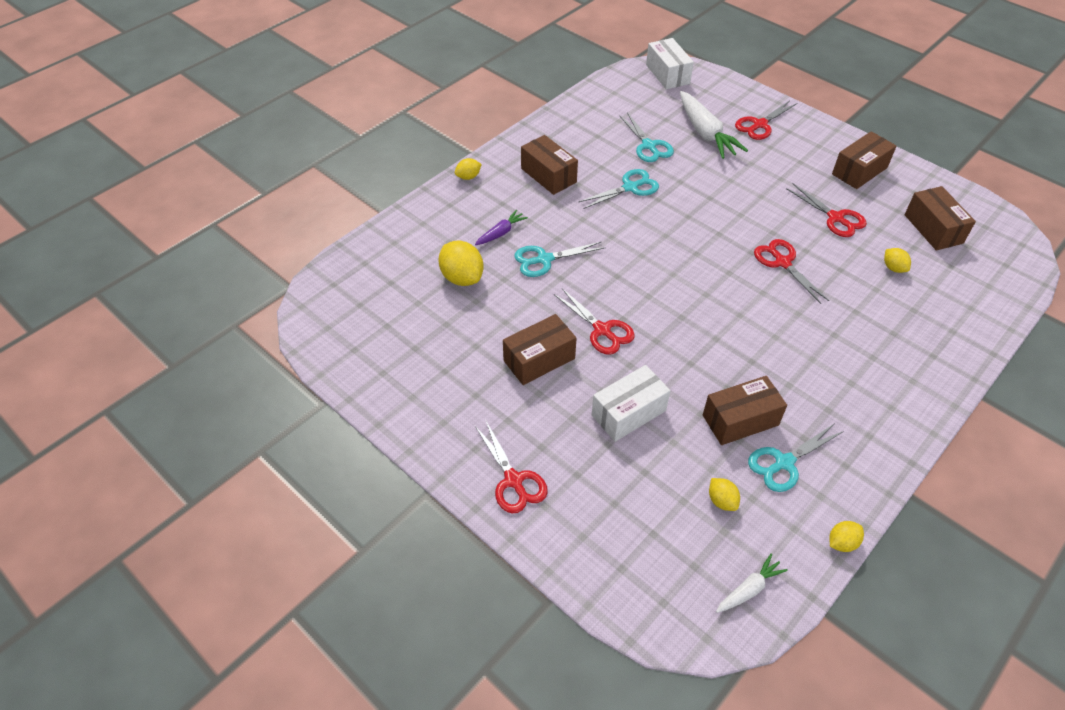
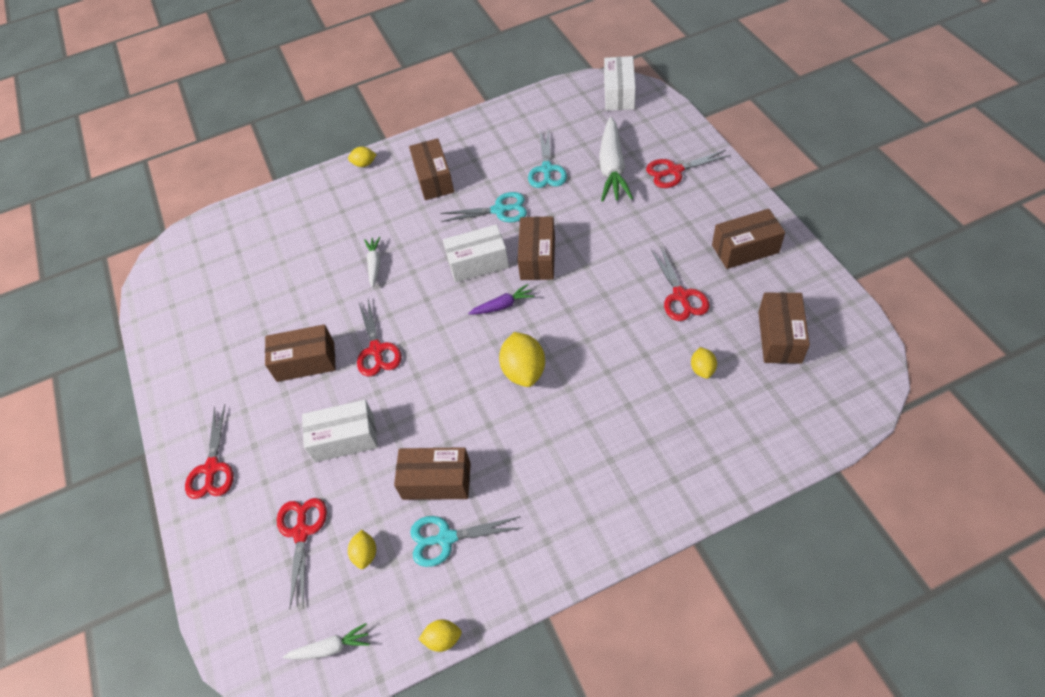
camera: 30 degrees right, 5 degrees up
(462, 277) = (295, 263): yellow lemon -> yellow lemon (524, 371)
(501, 233) = (355, 227): purple carrot -> purple carrot (502, 305)
(544, 259) = (374, 264): turquoise scissors -> white carrot
(643, 235) = (478, 263): none -> white box
(694, 218) = (537, 258): none -> brown box
(783, 262) = (591, 330): red scissors -> red scissors (301, 532)

